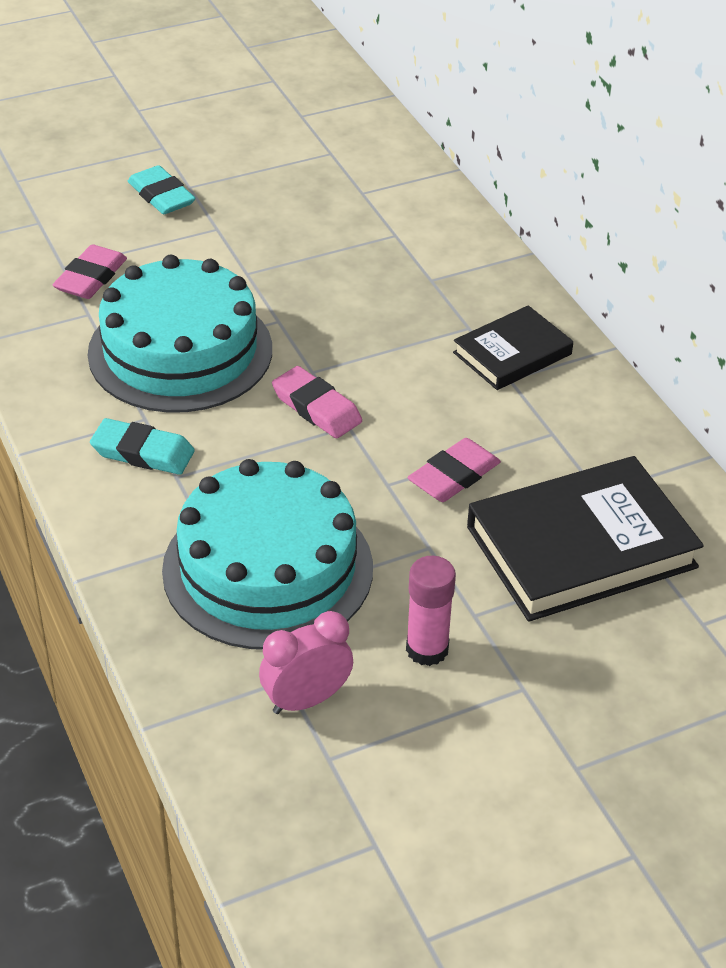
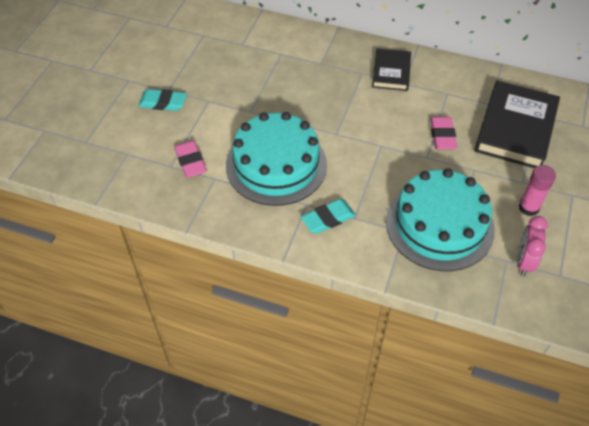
camera: 45 degrees left, 10 degrees up
(316, 408) = (360, 147): pink eraser -> none

